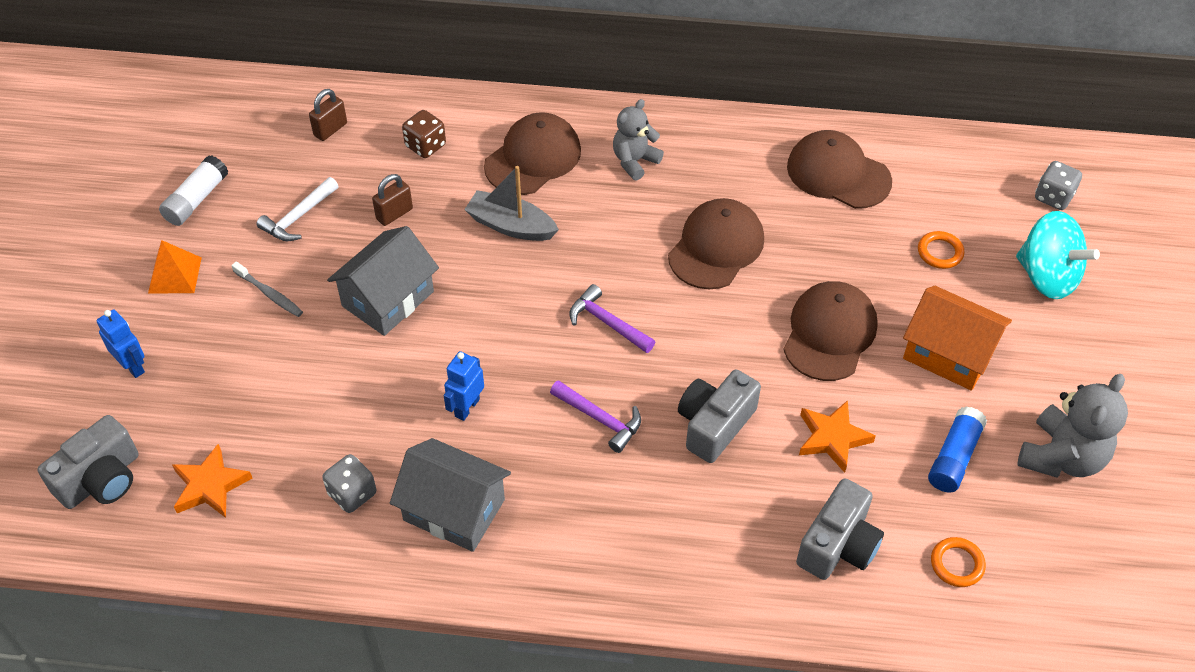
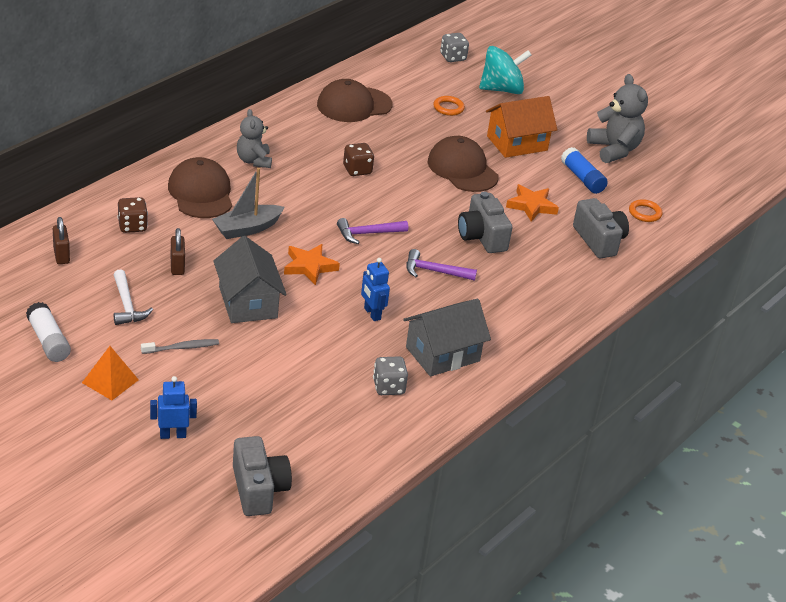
camera: 60 degrees left, 15 degrees down
(210, 486) = (318, 443): orange star -> orange star (309, 267)
(600, 419) = (435, 271): purple hammer -> purple hammer turned 150 degrees counterclockwise
(716, 247) = (357, 170): brown cap -> brown dice

